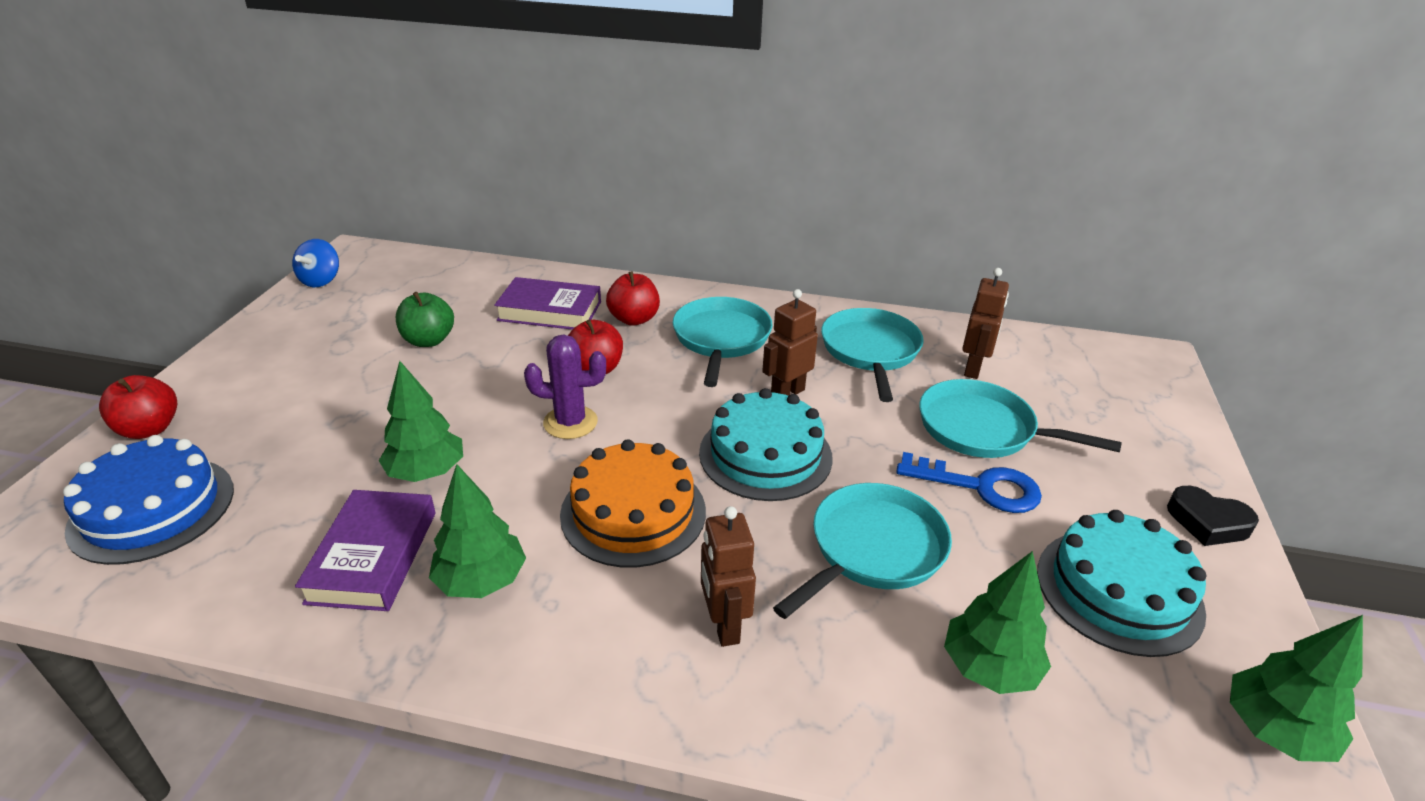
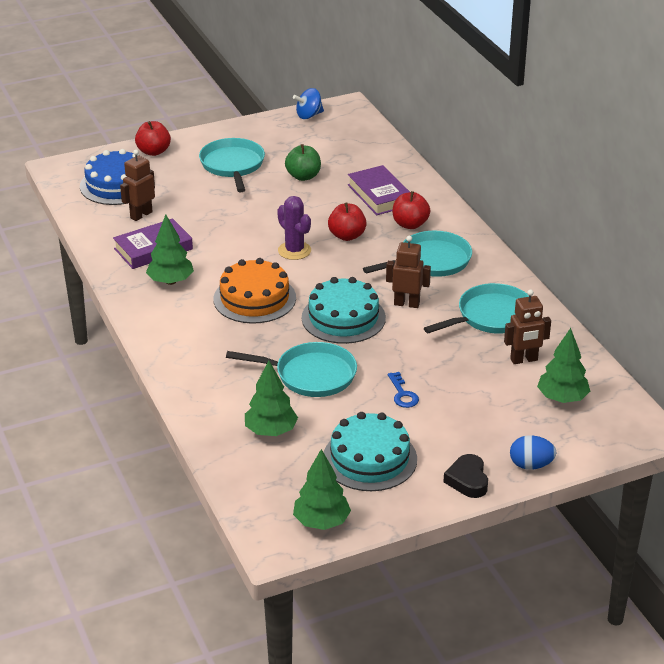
camera: 55 degrees right, 0 degrees up
(427, 472) = (213, 232): green tree -> green tree (562, 398)
(724, 625) = (216, 352): brown robot -> brown robot (141, 215)
(979, 486) = (402, 394): blue key -> blue key, size x0.61
(983, 429) = (460, 381): turquoise pan -> turquoise pan (233, 165)
(1192, 458) = (531, 465): none -> blue egg

